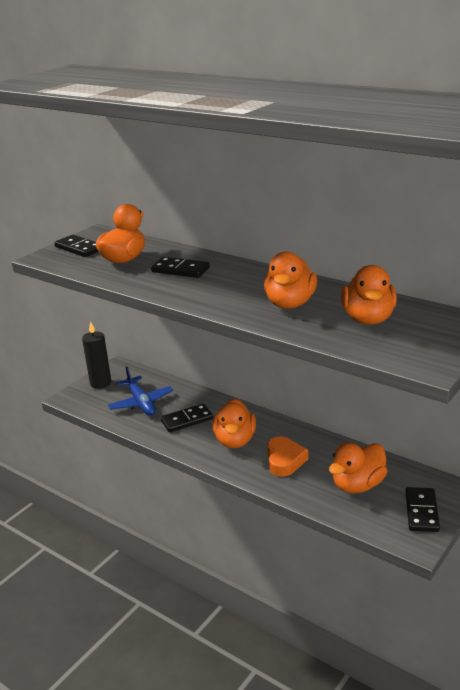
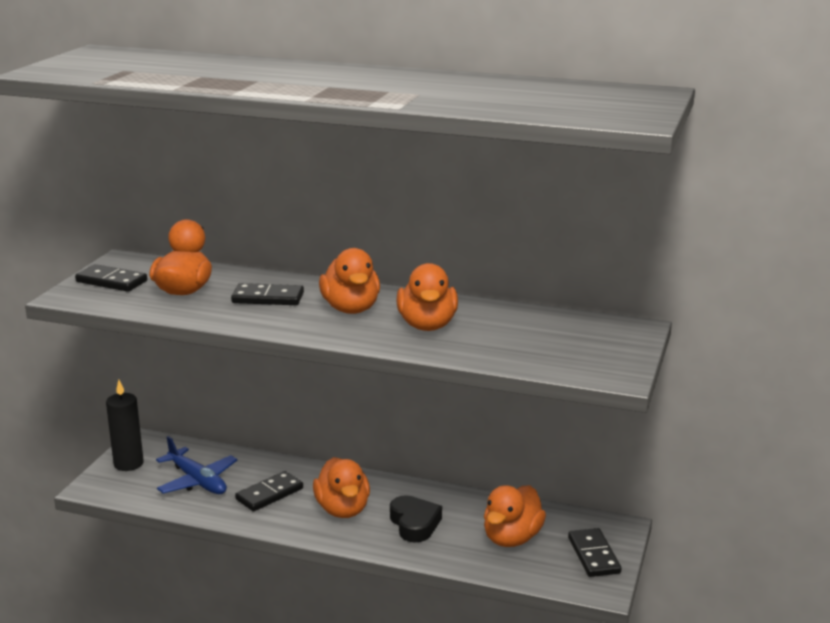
camera: 20 degrees left, 5 degrees down
(285, 460) = (414, 524): orange heart -> black heart
(368, 319) = (525, 334): orange duck -> orange duck (351, 309)

